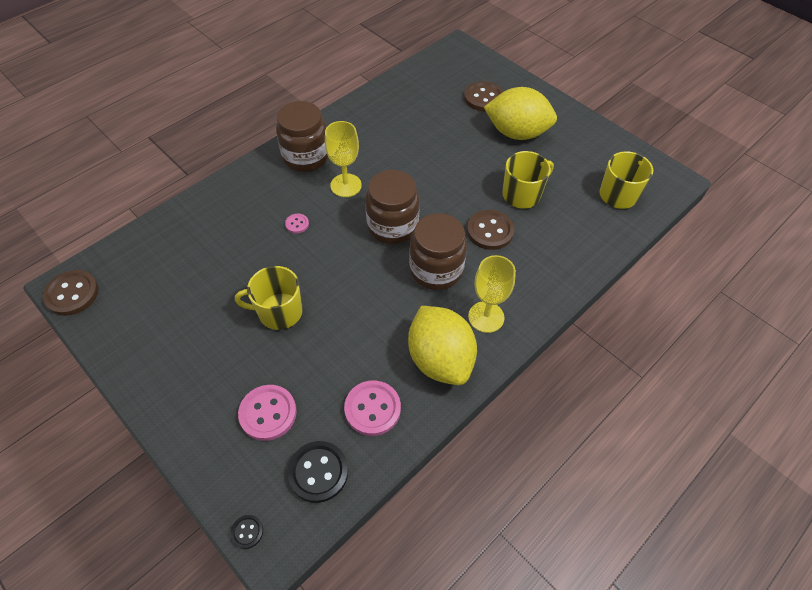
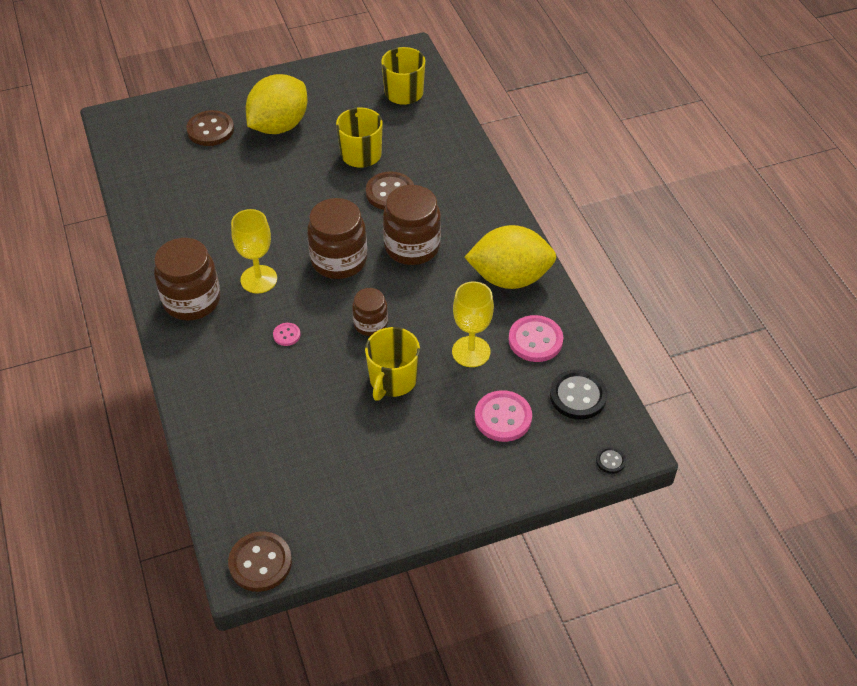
camera: 65 degrees left, 5 degrees down
(333, 273) = (370, 324): none -> brown jar
(486, 317) = (483, 231): yellow goblet -> yellow goblet (471, 352)

